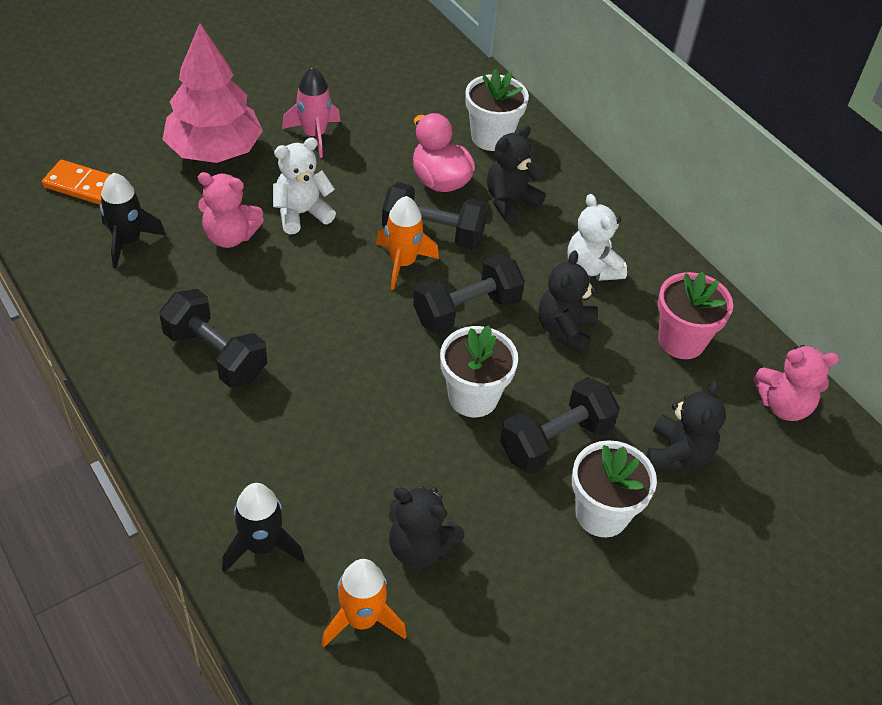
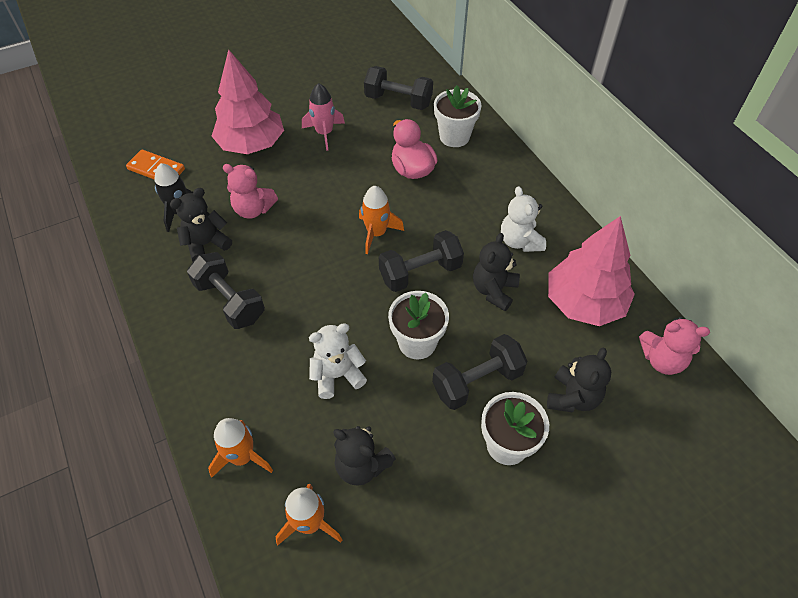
camera: 10 degrees right, 5 degrees up
(261, 546) = (242, 457): black rocket -> orange rocket
(301, 214) = (307, 193): white teddy bear -> white teddy bear (337, 375)
(433, 233) = (402, 210): black dumbbell -> black dumbbell (398, 101)
(510, 202) = (463, 187): black teddy bear -> black teddy bear (206, 244)
(681, 341) = (584, 302): pink flower pot -> pink tree

